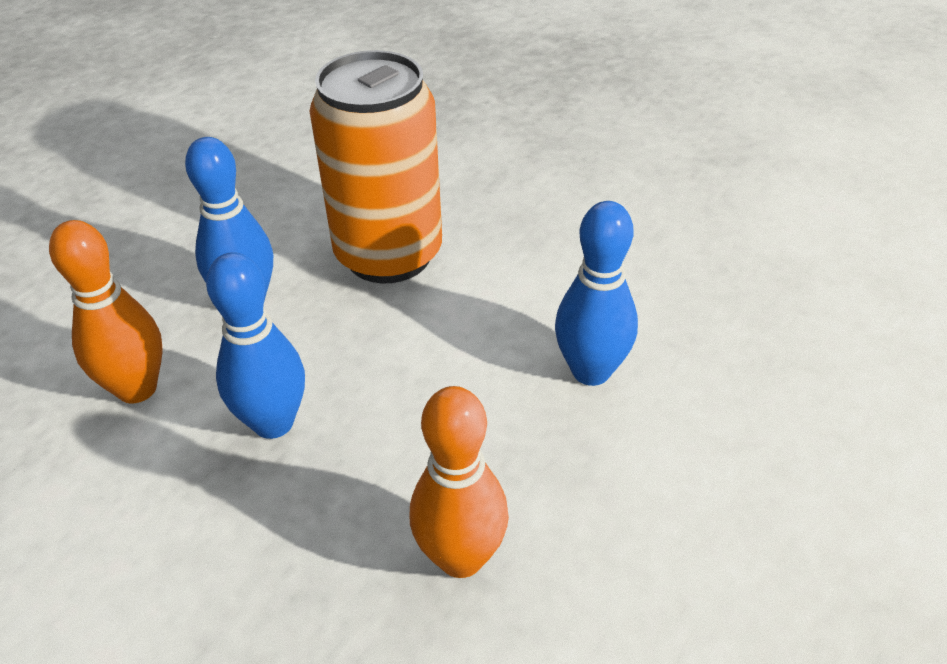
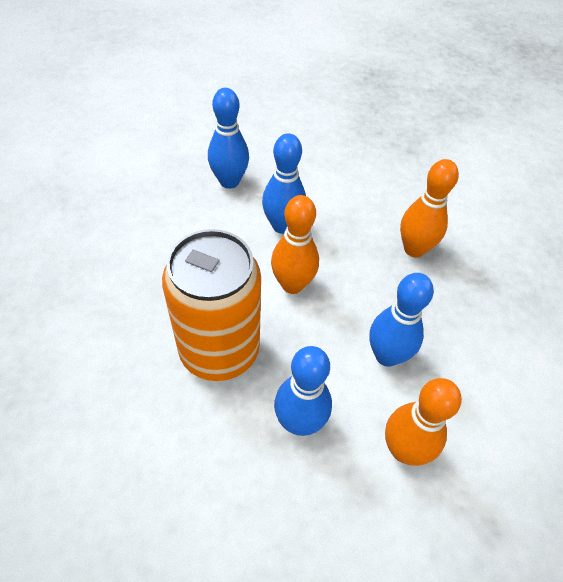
camera: 115 degrees left, 10 degrees up
(459, 351) = (292, 285): none -> orange bowling pin
(722, 328) = (229, 181): none -> blue bowling pin

